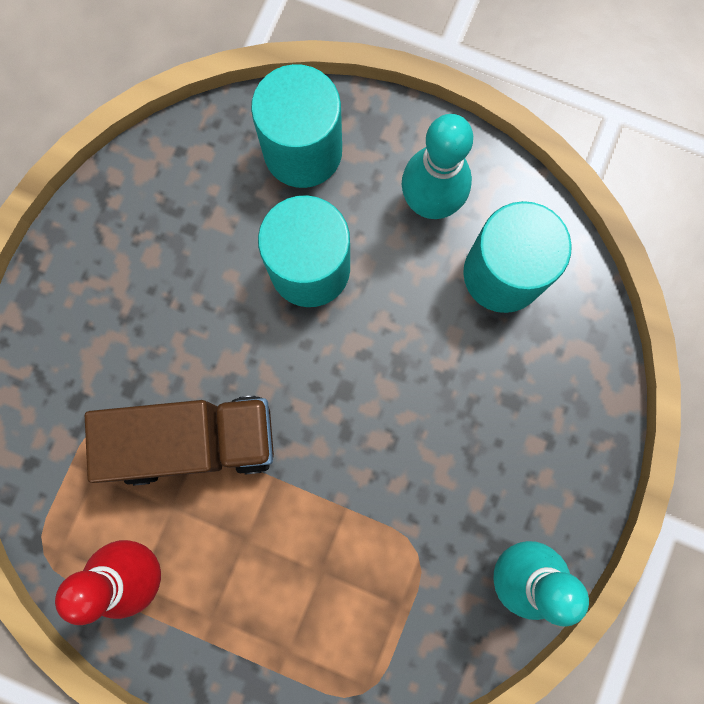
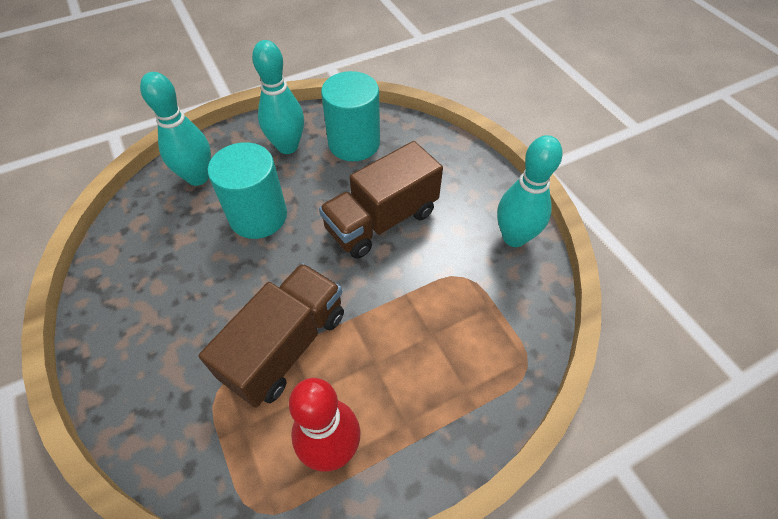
camera: 50 degrees left, 25 degrees down
(303, 151) = (198, 177): turquoise cylinder -> turquoise bowling pin
(416, 405) = (381, 220): none -> brown truck

